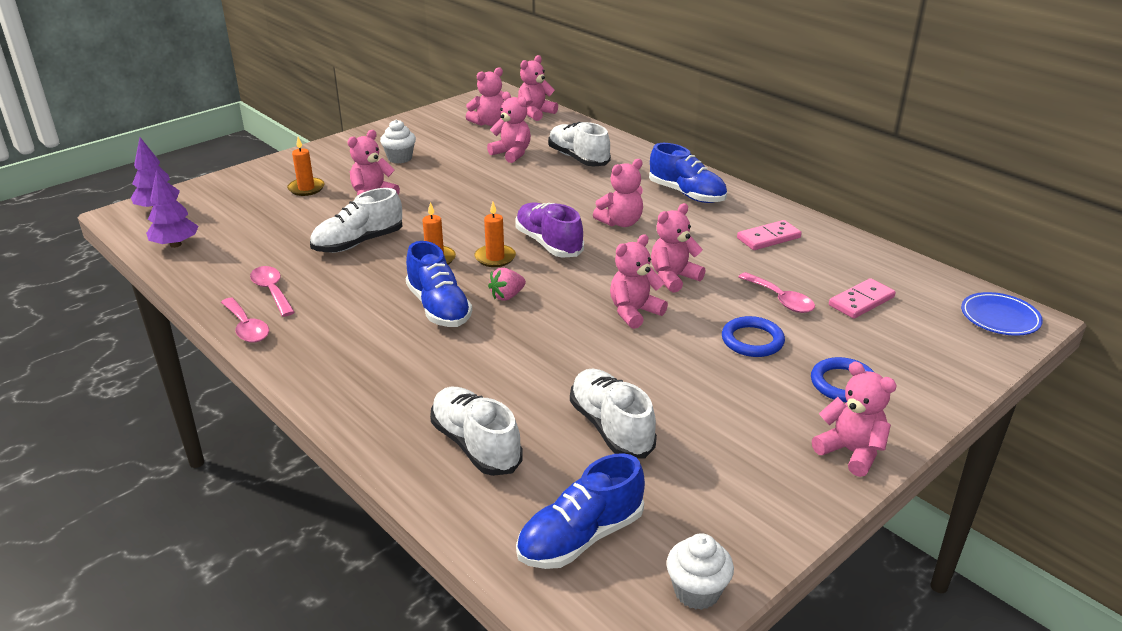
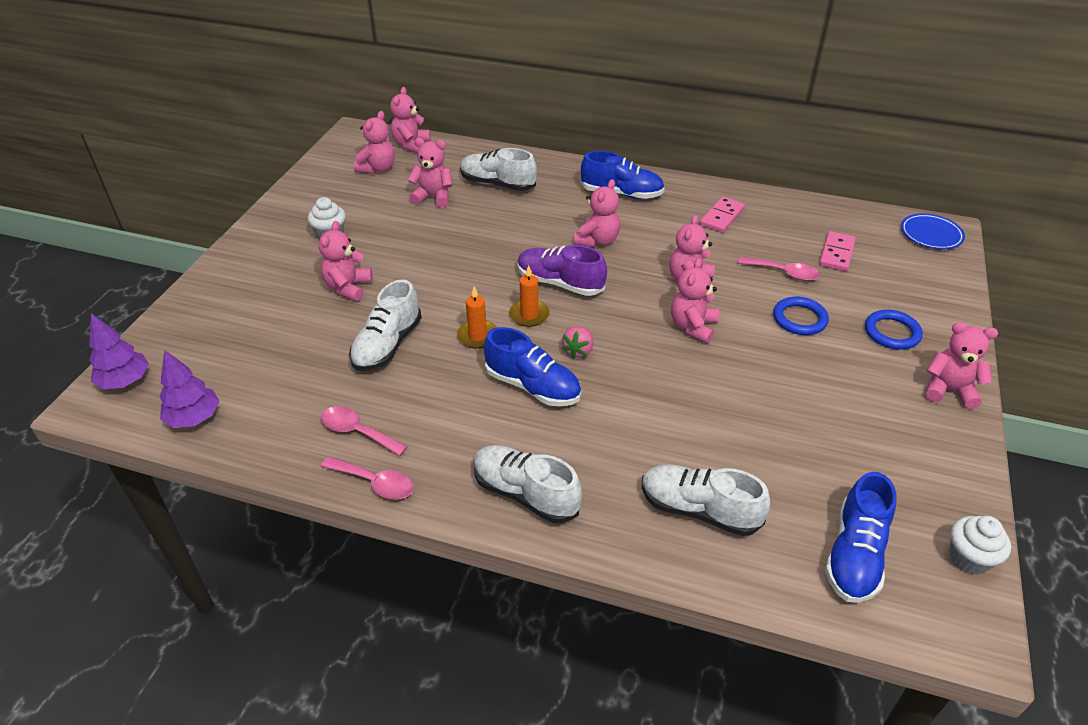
camera: 30 degrees left, 10 degrees up
(306, 188) = (269, 301): orange candle -> none
(611, 427) = (780, 444): white shoe -> white shoe (525, 493)

